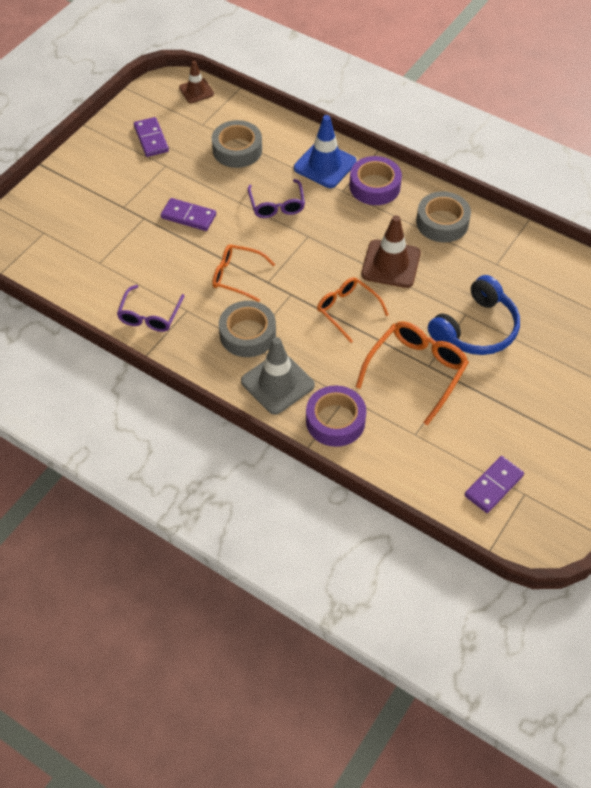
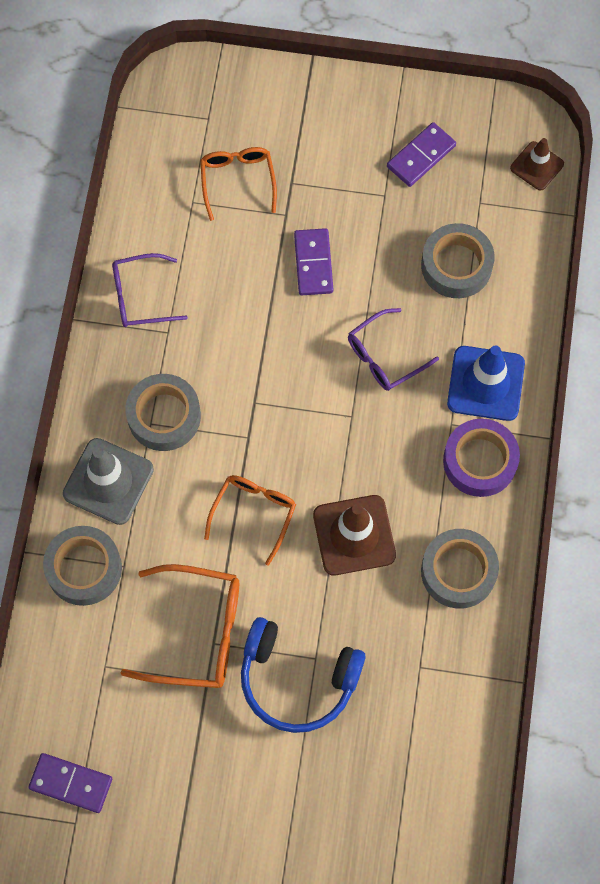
camera: 65 degrees right, 15 degrees up
(237, 276) = (245, 364): orange glasses -> orange glasses (237, 181)
(335, 421) = (84, 568): purple tape -> grey tape

